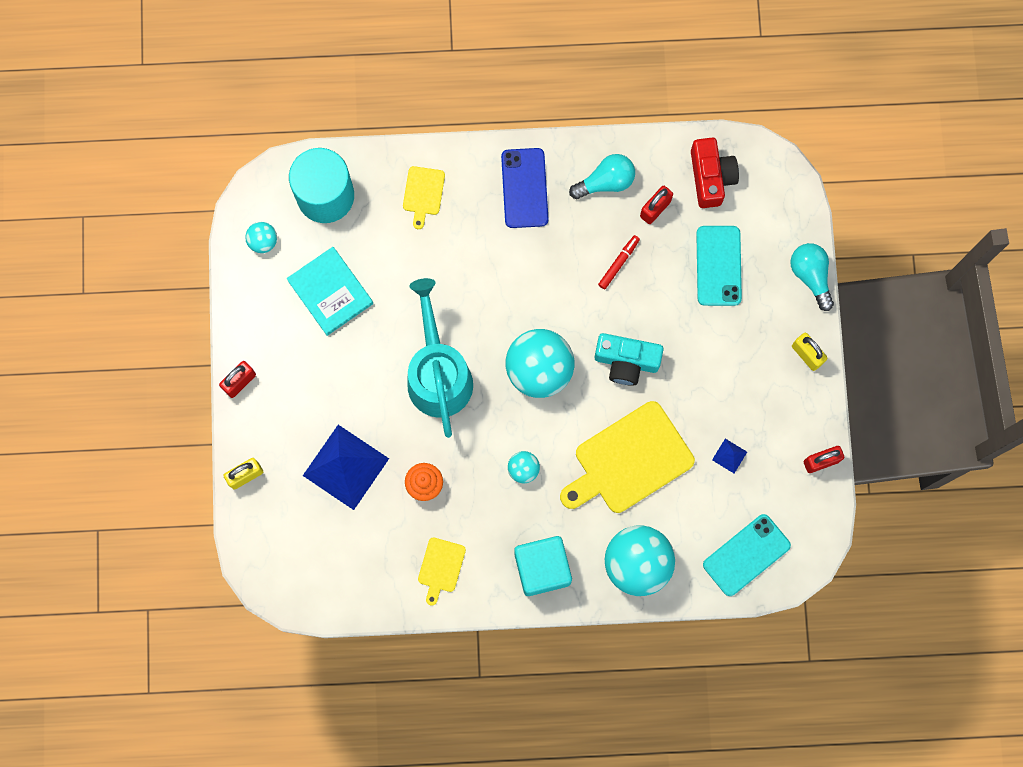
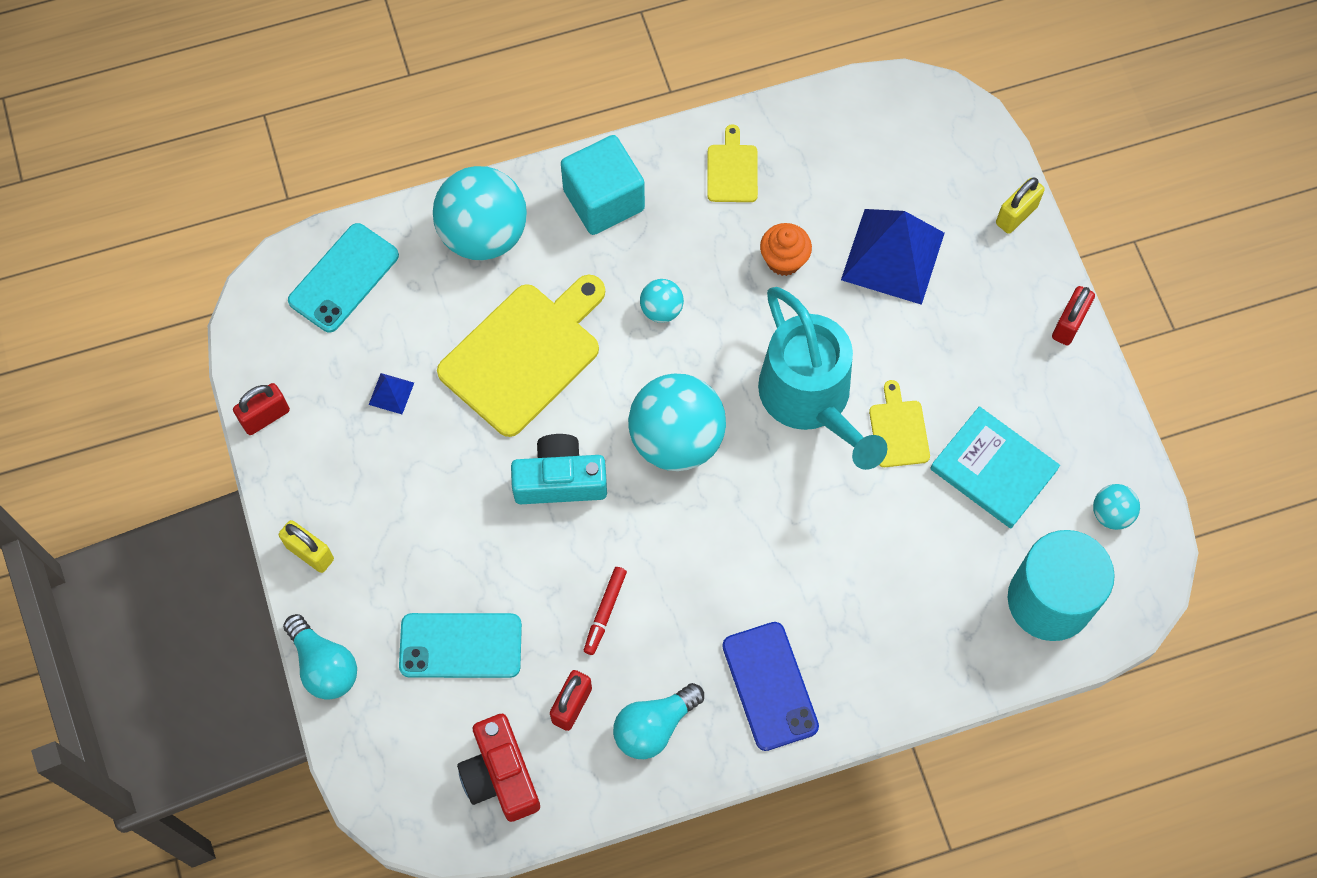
camera: 165 degrees right, 10 degrees down
(423, 193) = (912, 640): yellow cutting board -> yellow cutting board (898, 430)
(718, 266) = (460, 646): turquoise phone -> turquoise phone turned 75 degrees counterclockwise

